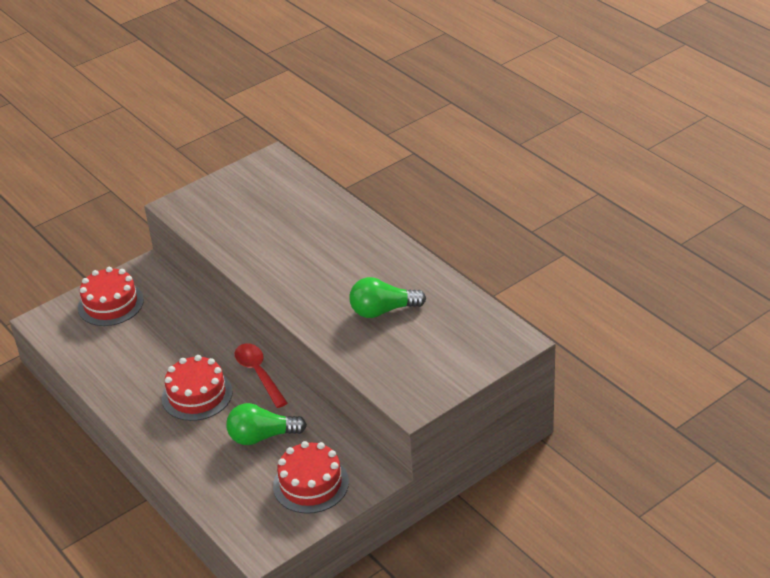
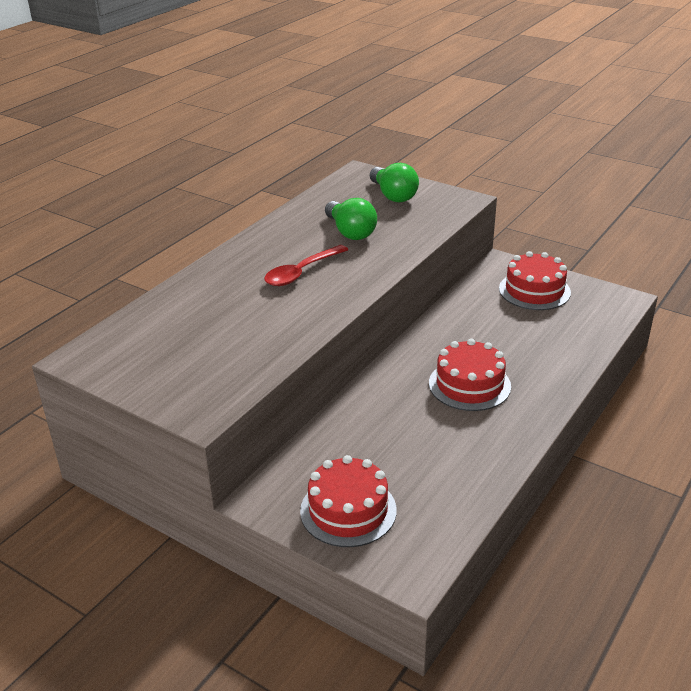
camera: 110 degrees left, 5 degrees down
(259, 374) = (415, 352): red spoon -> red spoon (302, 272)
(262, 436) = (498, 329): green light bulb -> green light bulb (393, 195)

